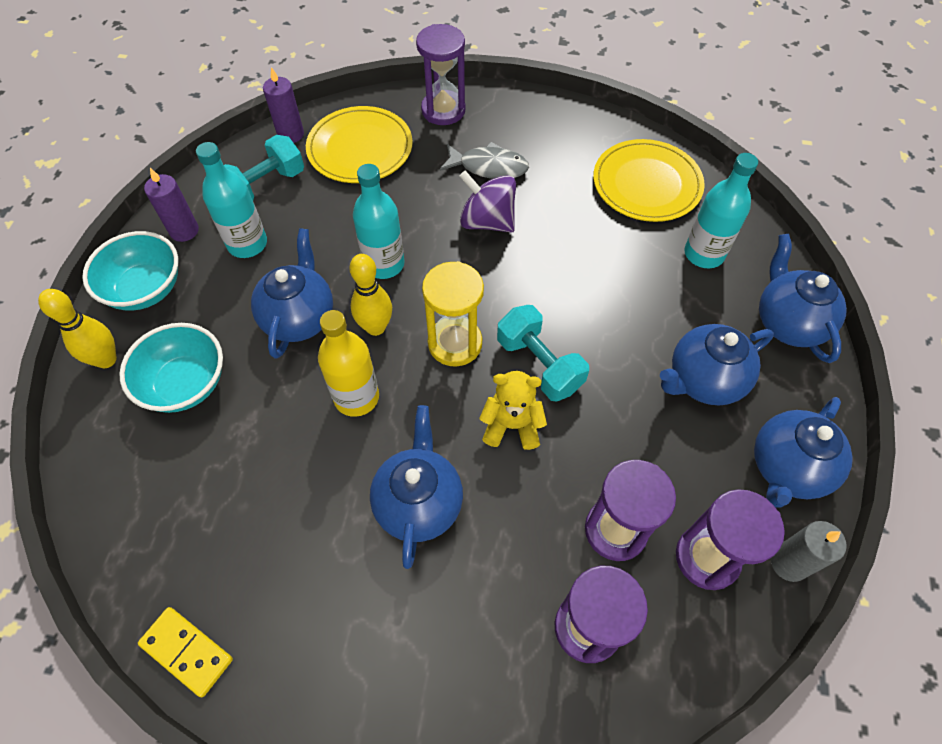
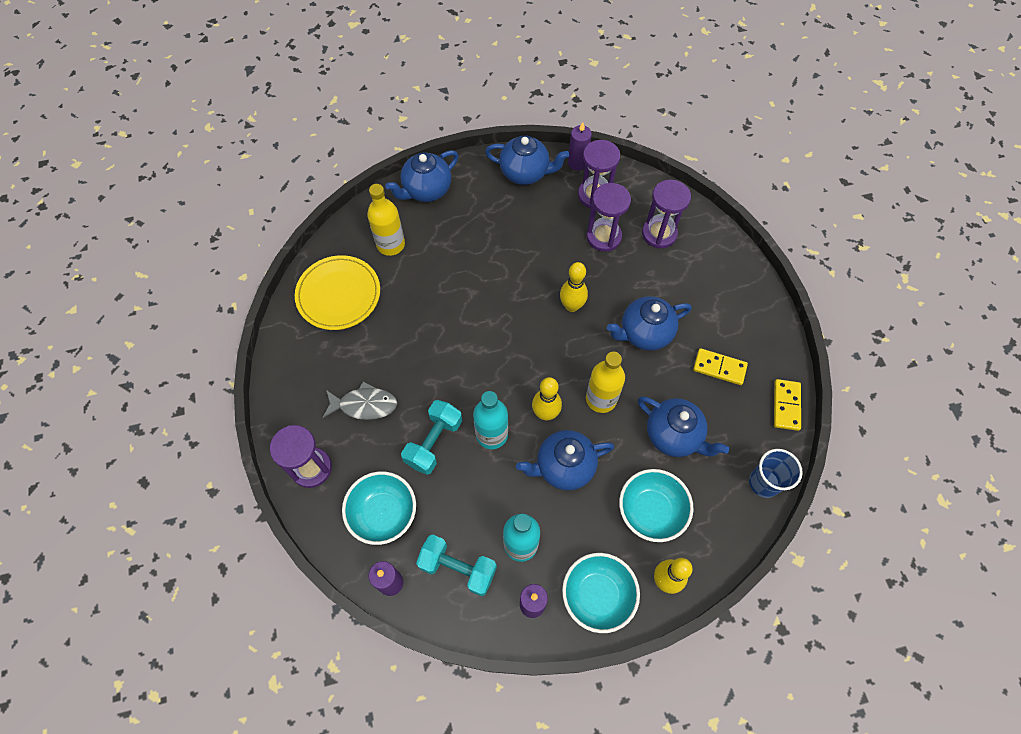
camera: 115 degrees left, 5 degrees up
(115, 542) = (764, 483): none -> blue cup
(305, 583) = (719, 367): none -> yellow domino
(360, 148) = (383, 513): yellow plate -> turquoise bowl
(455, 343) = (532, 360): yellow hourglass -> none
(487, 221) = (420, 383): purple spinning top -> none
(489, 167) = (364, 405): grey fish -> grey fish turned 105 degrees clockwise
(512, 425) = (572, 306): yellow teddy bear -> yellow bowling pin
(539, 364) = (523, 307): turquoise dumbbell -> turquoise dumbbell (434, 442)
(703, 380) = (490, 221): blue teapot -> blue teapot (674, 436)
(704, 254) = (390, 244): turquoise bottle -> yellow bottle
(789, 563) = (577, 163): grey candle -> purple candle

